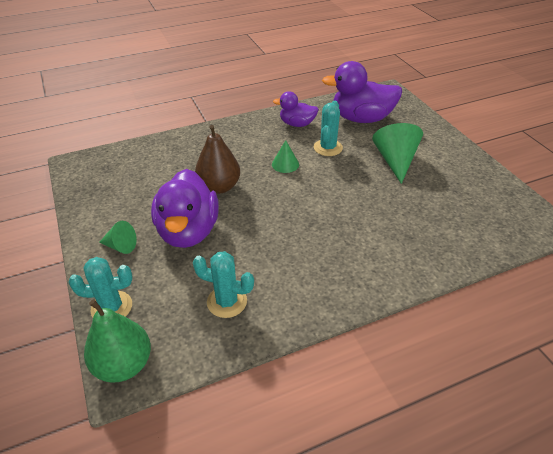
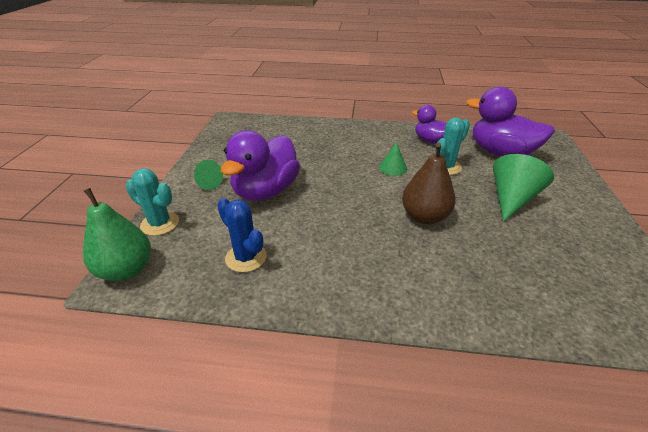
camera: 30 degrees right, 5 degrees down
(219, 187) = (319, 167): brown pear -> brown pear (424, 217)
(227, 302) = (246, 257): turquoise cactus -> blue cactus

